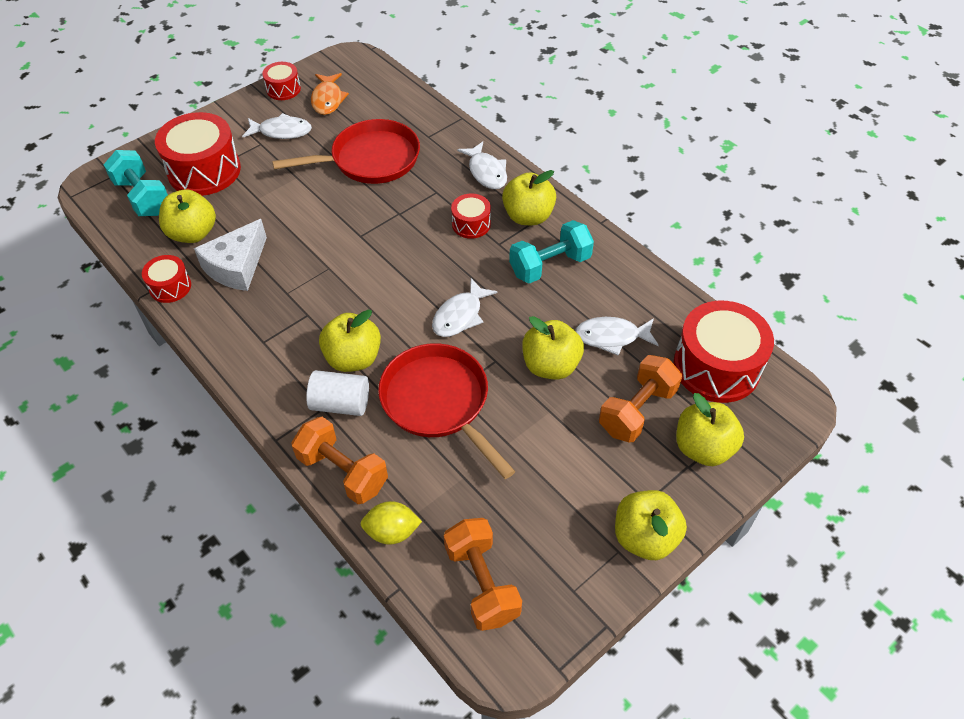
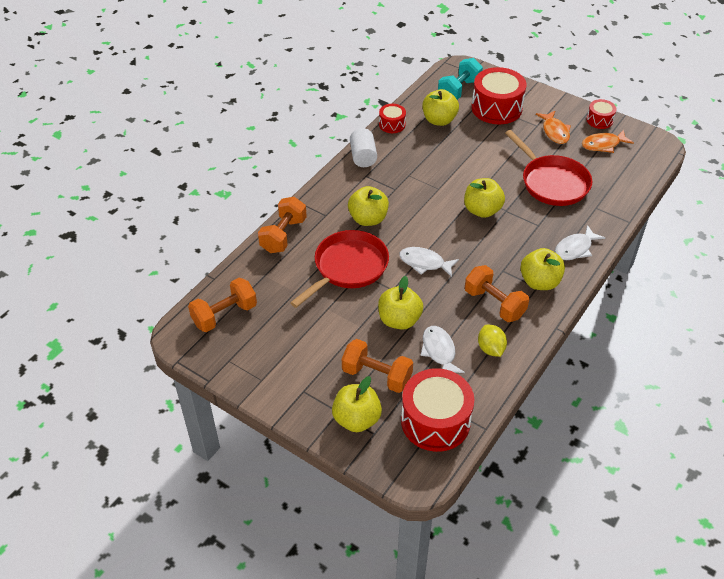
camera: 75 degrees right, 5 degrees down
(236, 266) = (420, 147): white cheese -> none
(282, 131) = (555, 132): white fish -> orange fish
(341, 403) = (331, 222): white cylinder -> white cylinder (363, 157)
(392, 532) = (249, 267): yellow lemon -> yellow lemon (490, 349)
(471, 224) = (514, 251): red drum -> none
(550, 265) = (494, 304): turquoise dumbbell -> orange dumbbell
(644, 537) = (275, 393): yellow apple -> yellow apple (482, 210)

